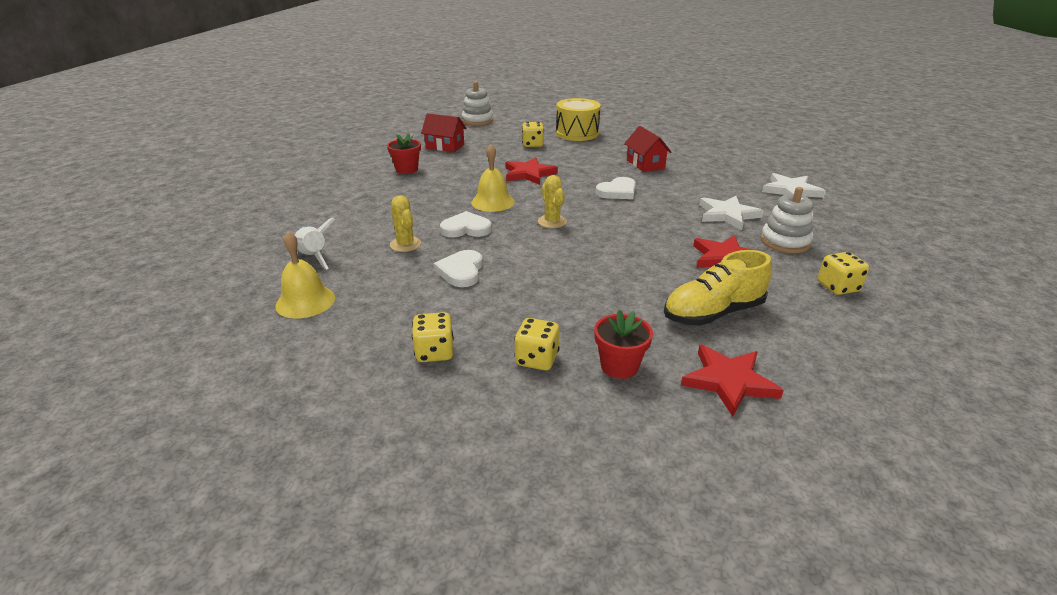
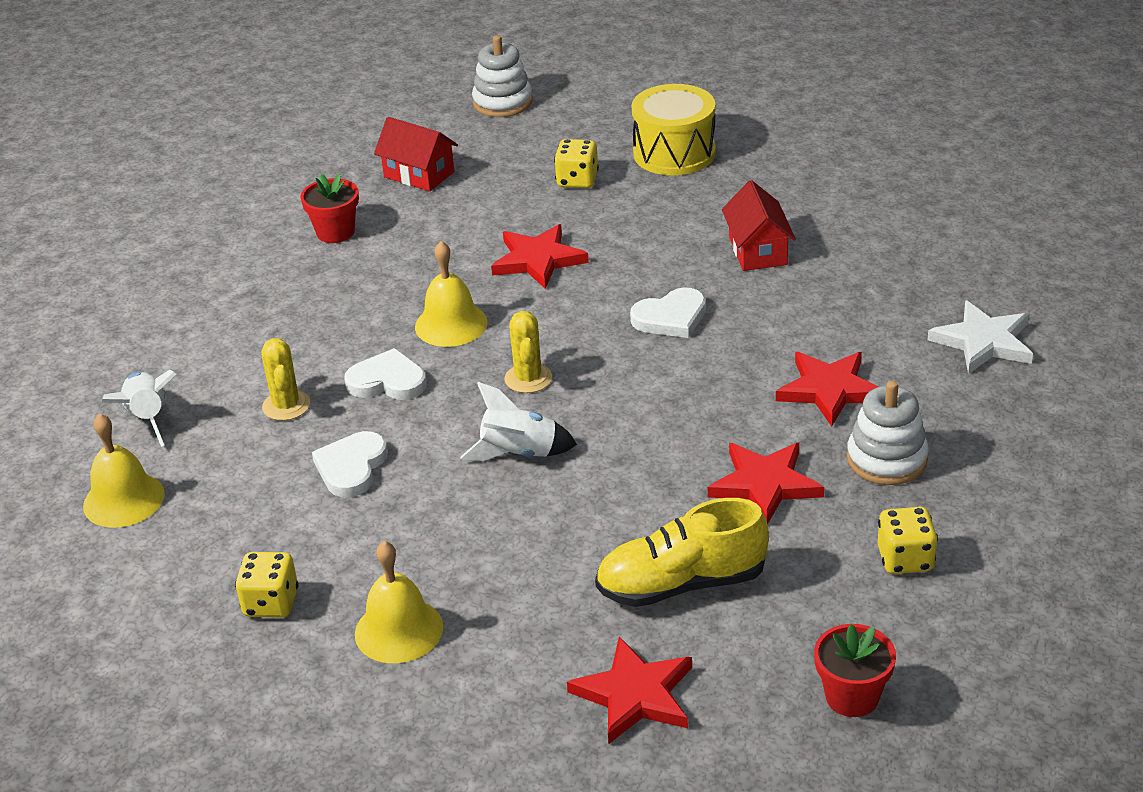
camera: 15 degrees right, 5 degrees up
(537, 359) = (399, 630): yellow dice -> yellow bell
(566, 256) = (519, 453): none -> white rocket
(619, 366) = (502, 654): red flower pot -> red flower pot (852, 697)
(727, 215) = (829, 390): white star -> red star

